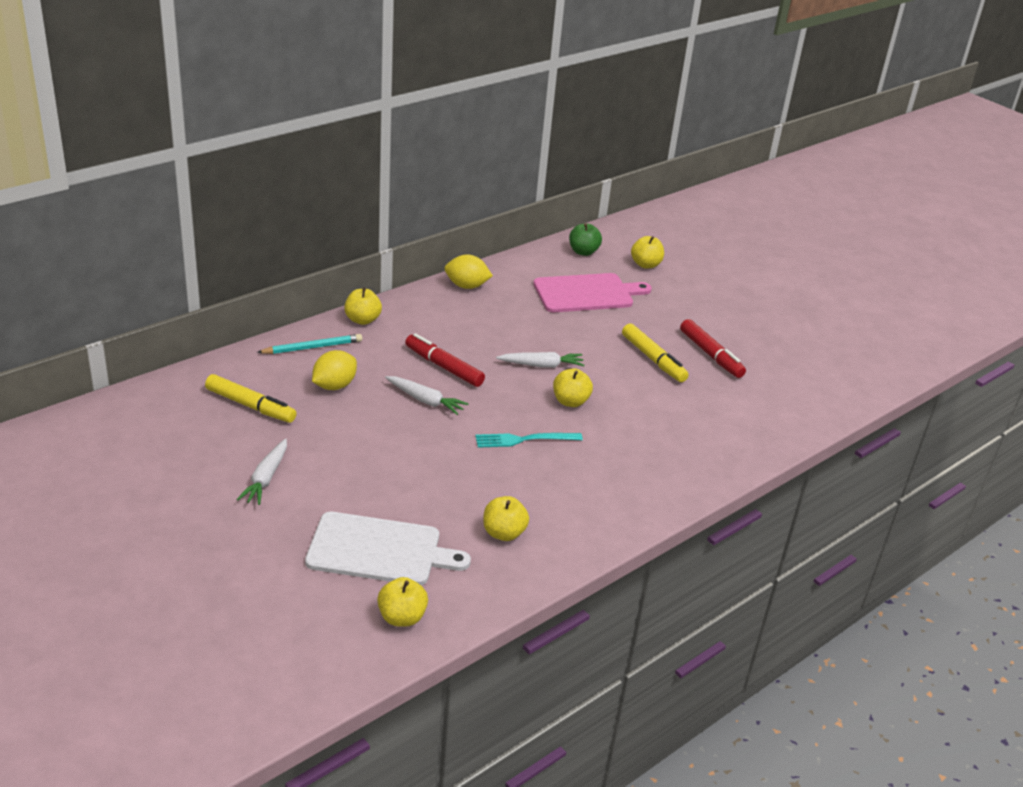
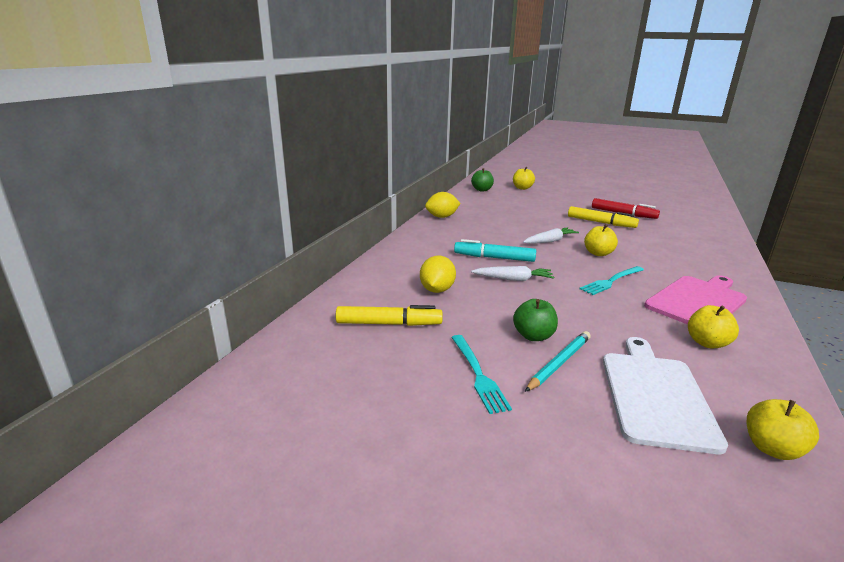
camera: 25 degrees left, 10 degrees down
(266, 478) = (478, 375): white carrot -> turquoise fork
(312, 347) = (386, 272): turquoise pencil -> turquoise pencil (559, 363)
(357, 465) = (533, 336): none -> green apple
(362, 320) = (400, 248): yellow apple -> none
(379, 550) = (655, 395): white cutting board -> white cutting board turned 60 degrees counterclockwise
(444, 367) = (494, 258): red marker -> turquoise marker
(587, 293) = (514, 205): pink cutting board -> pink cutting board (697, 301)

